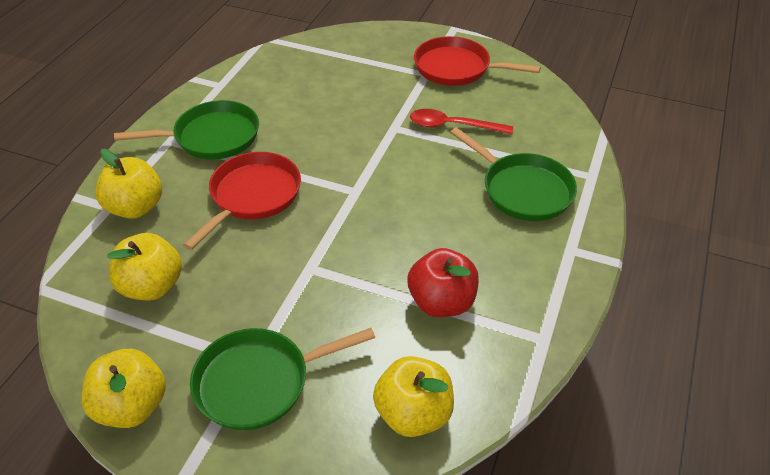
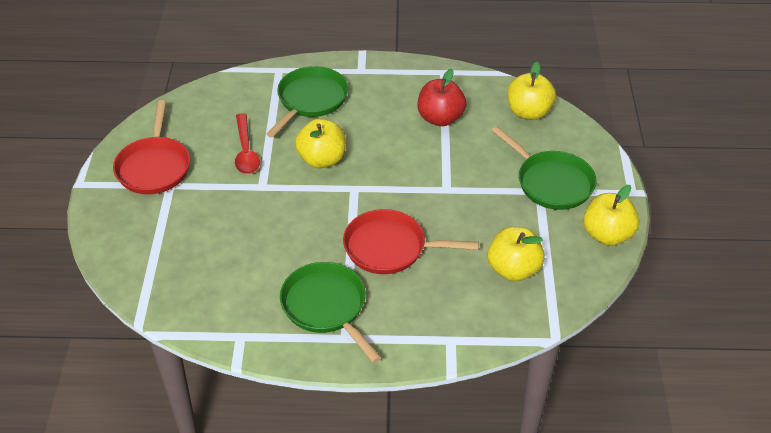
camera: 110 degrees left, 0 degrees up
(135, 207) = (442, 320): yellow apple -> yellow apple (322, 159)

